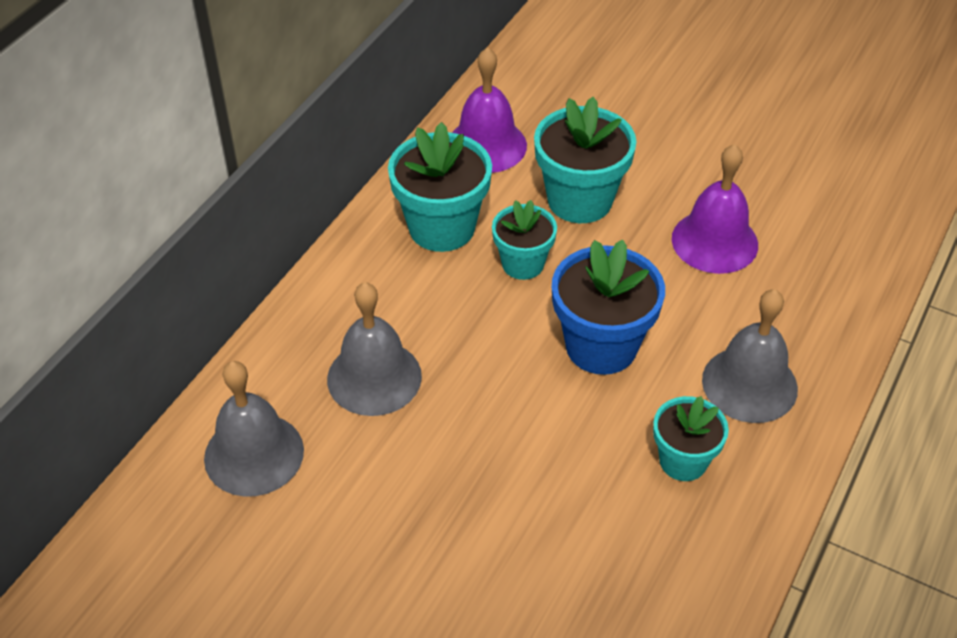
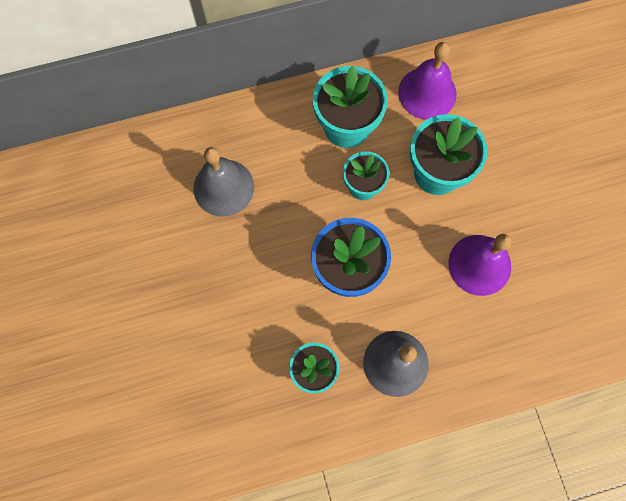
camera: 45 degrees right, 25 degrees up
(254, 454) = (132, 180): grey bell -> none

